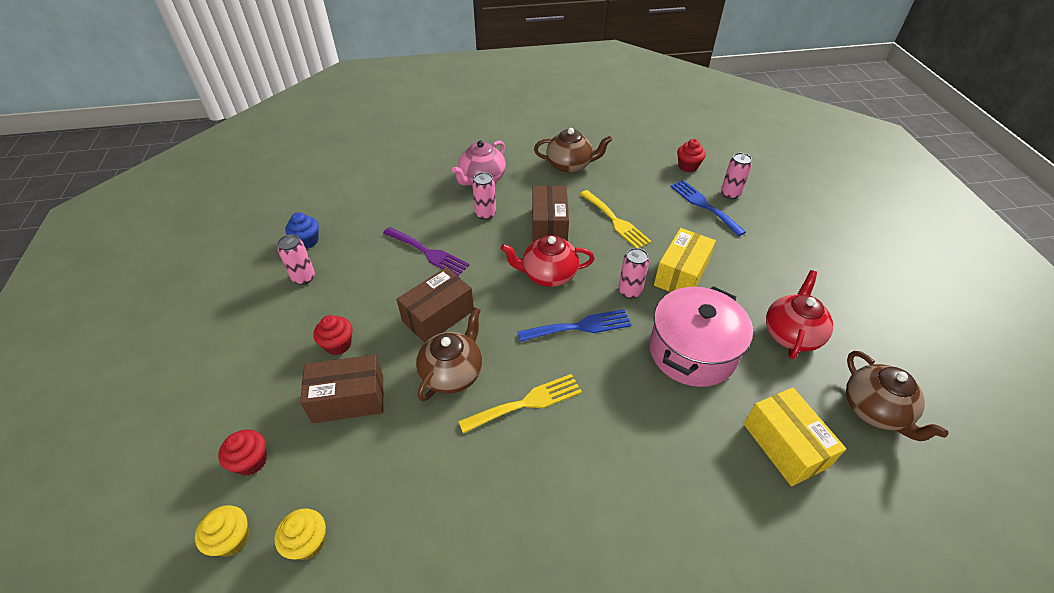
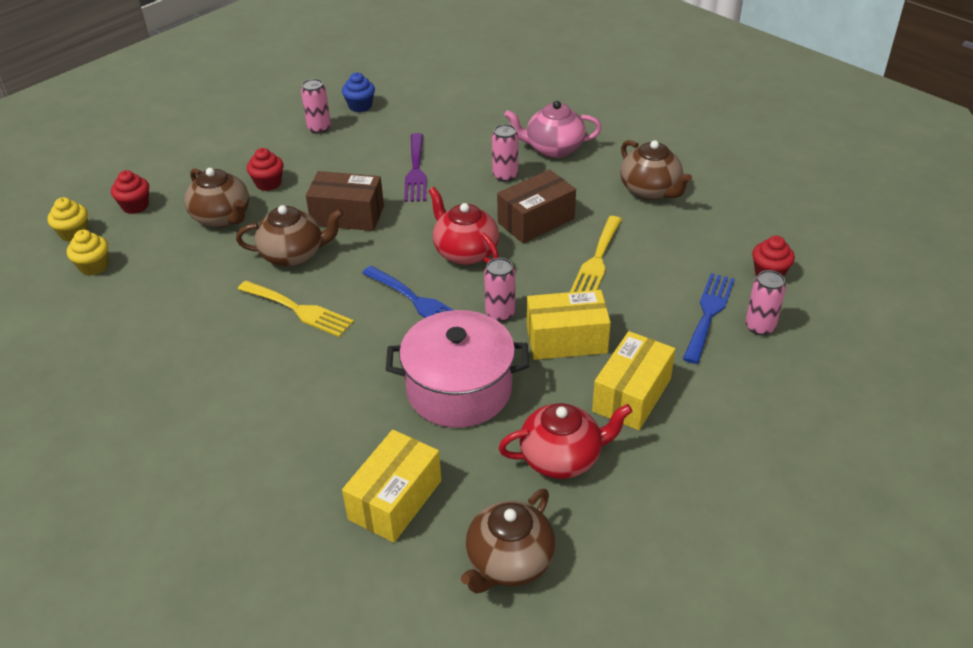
camera: 55 degrees right, 5 degrees down
(348, 399) = (222, 217): brown box -> brown teapot
(753, 273) = (632, 395): none -> yellow box

